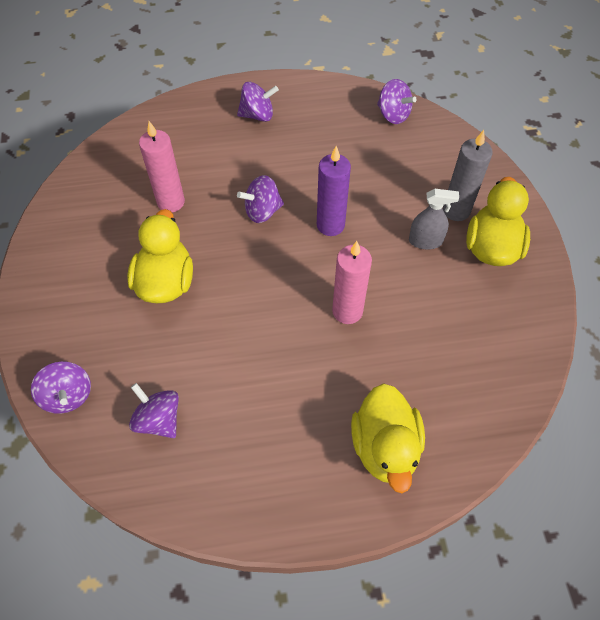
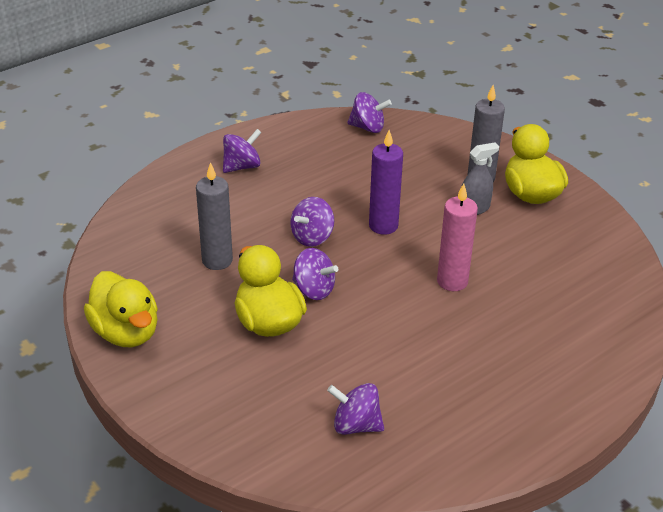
camera: 30 degrees left, 20 degrees down
(68, 395) = (252, 444): purple spinning top -> purple spinning top (314, 290)
(171, 202) = (217, 260): pink candle -> grey candle
(385, 447) = (564, 361): yellow duck -> yellow duck (126, 332)

